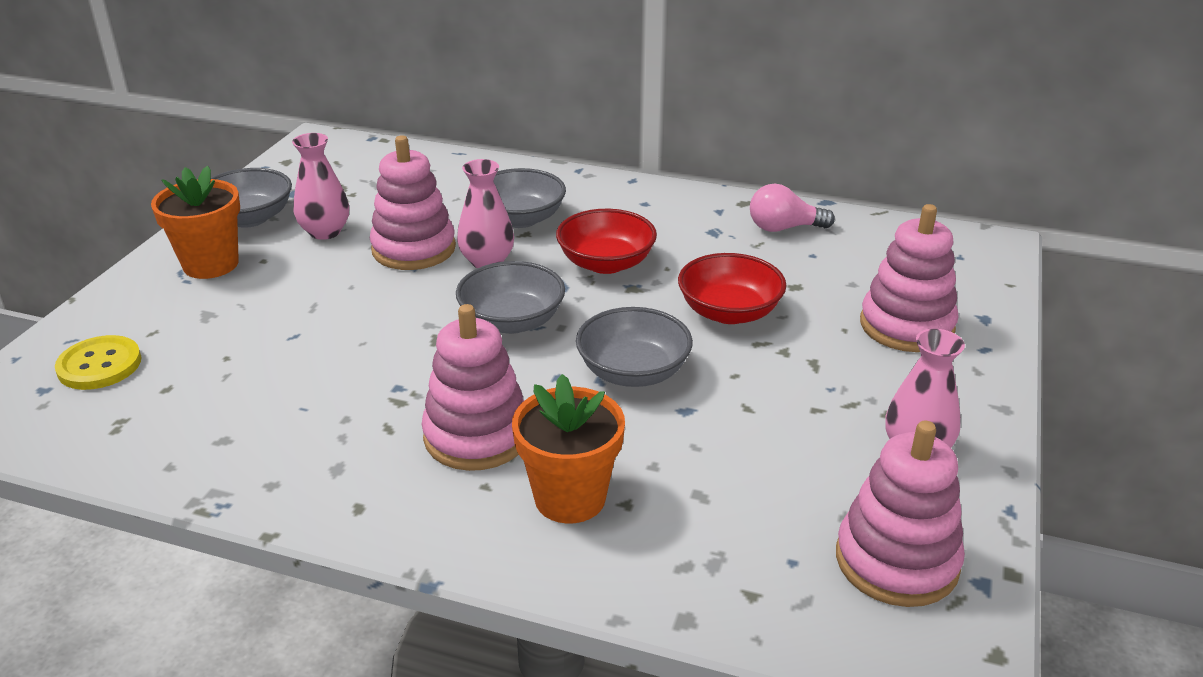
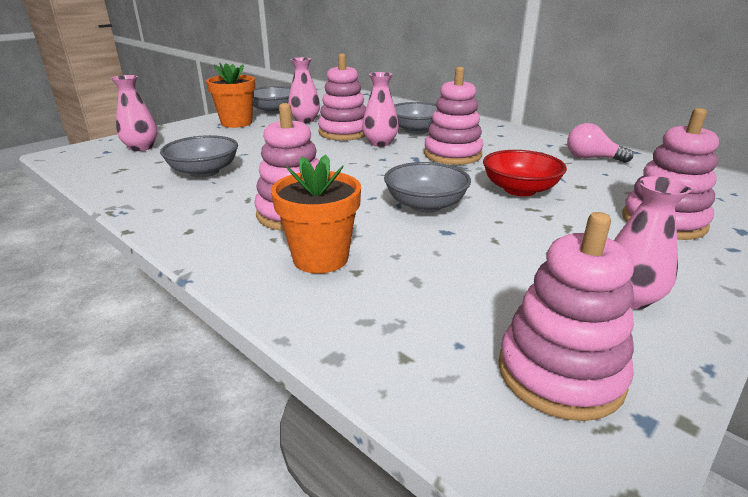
camera: 25 degrees right, 5 degrees down
(99, 365) = (141, 147): yellow button -> pink vase
(512, 321) = (369, 169): grey bowl -> grey bowl (204, 172)
(606, 263) = (452, 155): red bowl -> pink stacking toy

